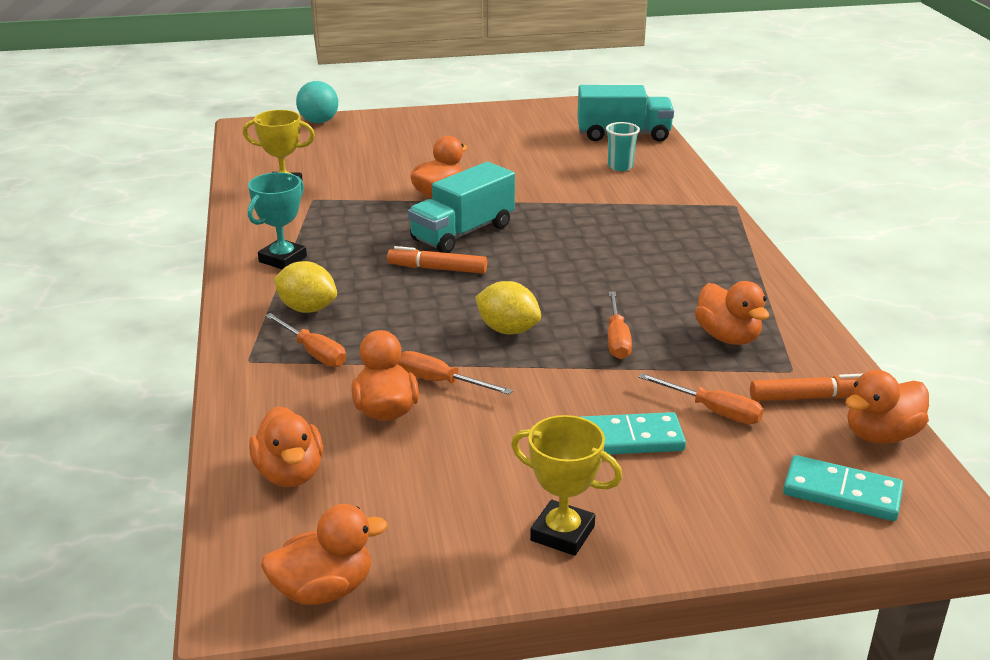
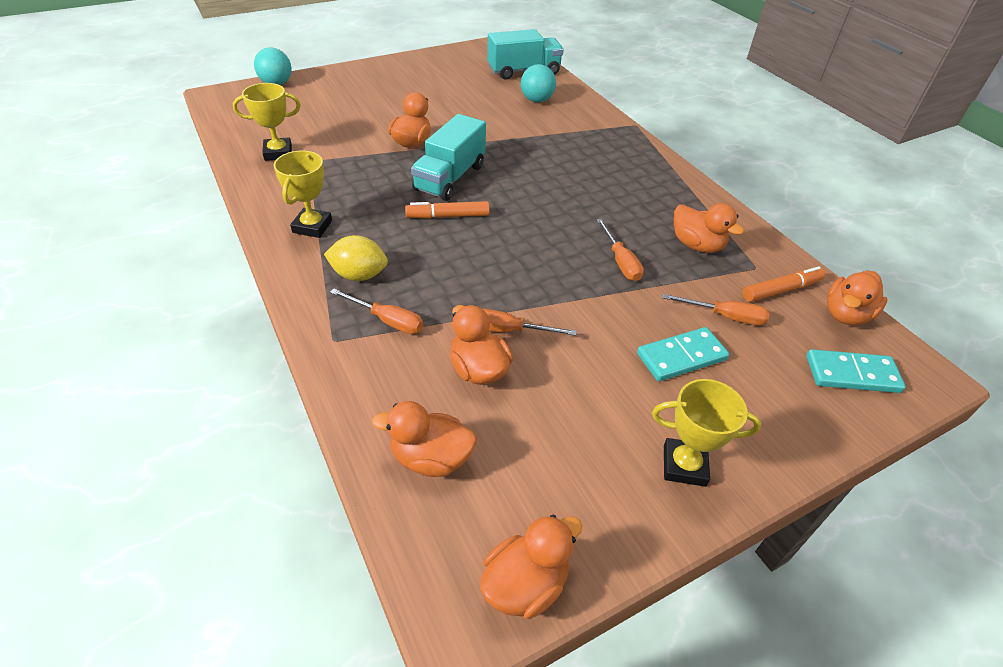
camera: 20 degrees left, 15 degrees up
(283, 259) = (312, 226): turquoise trophy -> yellow trophy
(290, 473) = (431, 458): orange duck -> orange duck turned 135 degrees clockwise
(508, 330) = (534, 267): yellow lemon -> none
(620, 166) = (536, 100): turquoise cup -> turquoise ball

